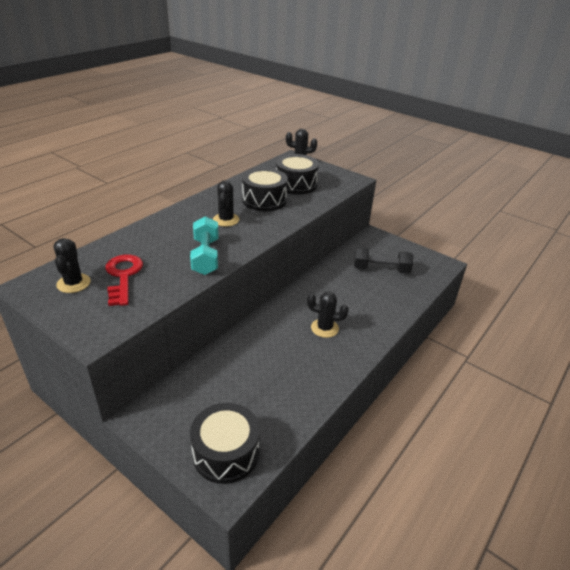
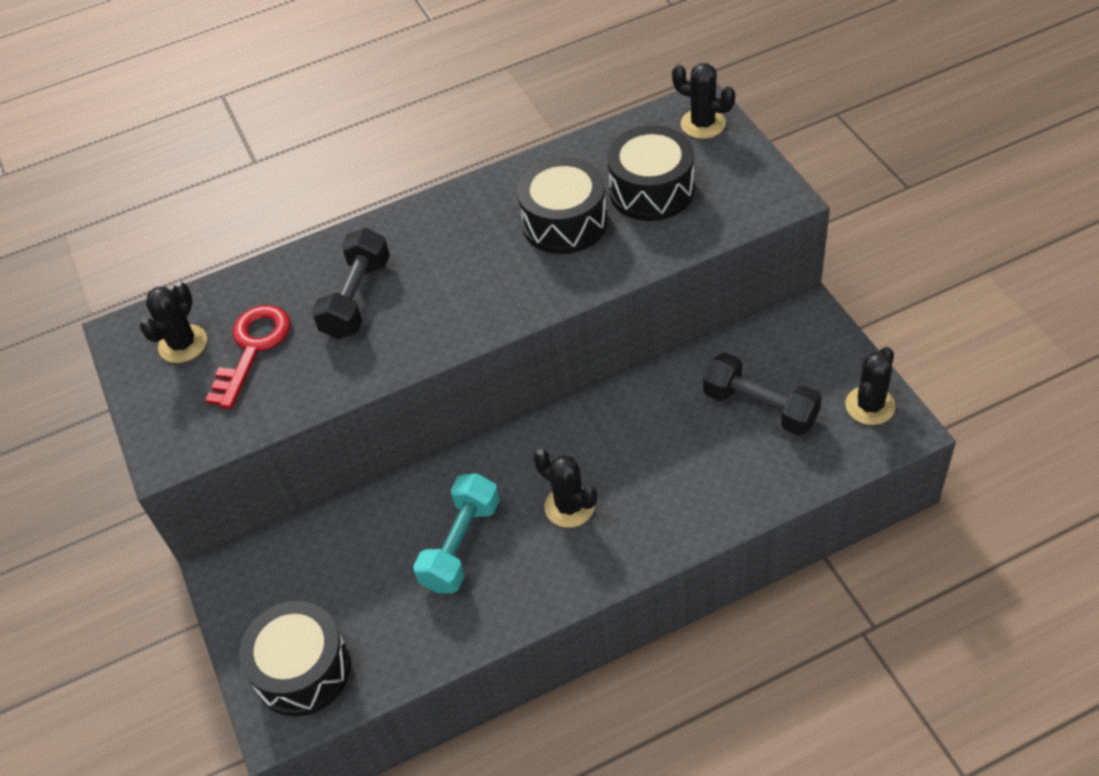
camera: 35 degrees right, 15 degrees up
(174, 244) = (357, 298): none -> black dumbbell
(205, 256) = (389, 339): turquoise dumbbell -> turquoise dumbbell (461, 545)
(226, 220) = (469, 259): black cactus -> black cactus (870, 406)

